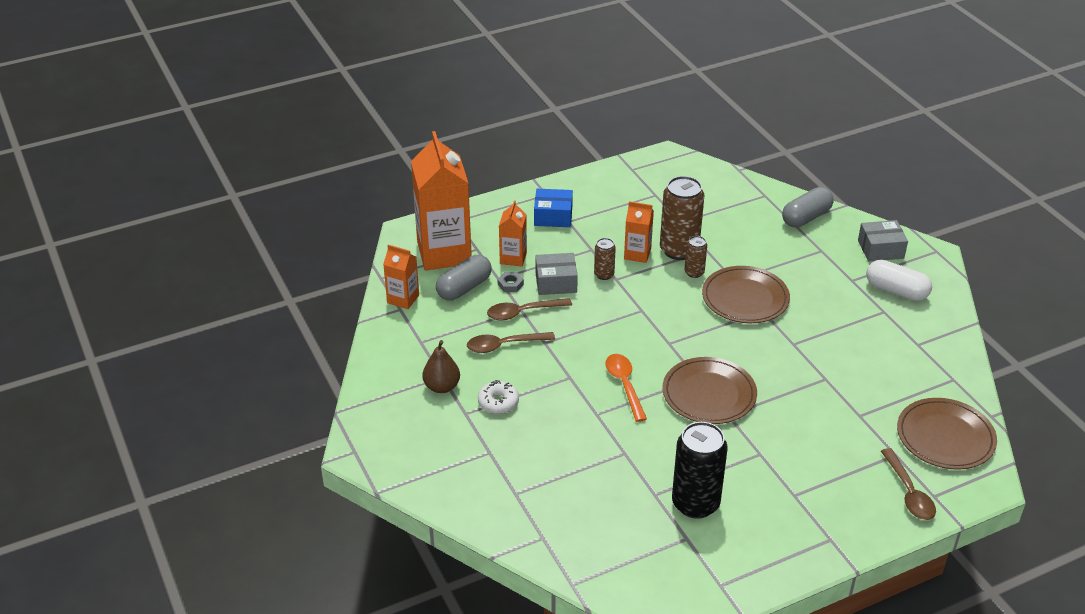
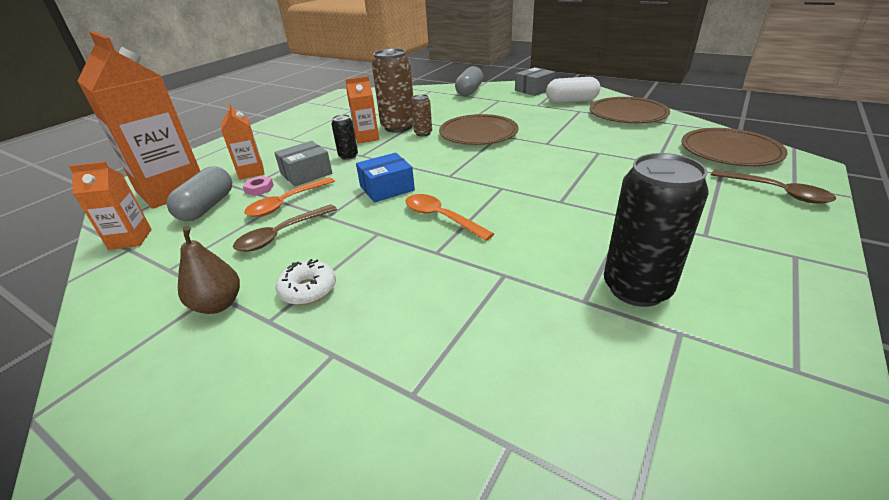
camera: 30 degrees left, 5 degrees down
(510, 284) = (259, 189): grey nut -> pink nut
(523, 312) = (287, 203): brown spoon -> orange spoon
(553, 216) = (274, 140): blue box -> blue box (387, 188)
(604, 274) = (348, 156): brown can -> black can
(709, 394) = (525, 194): brown plate -> brown plate (627, 114)

